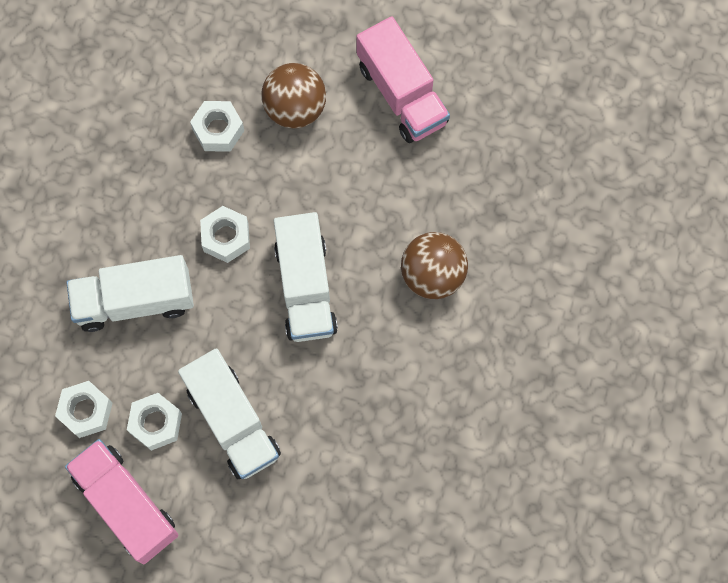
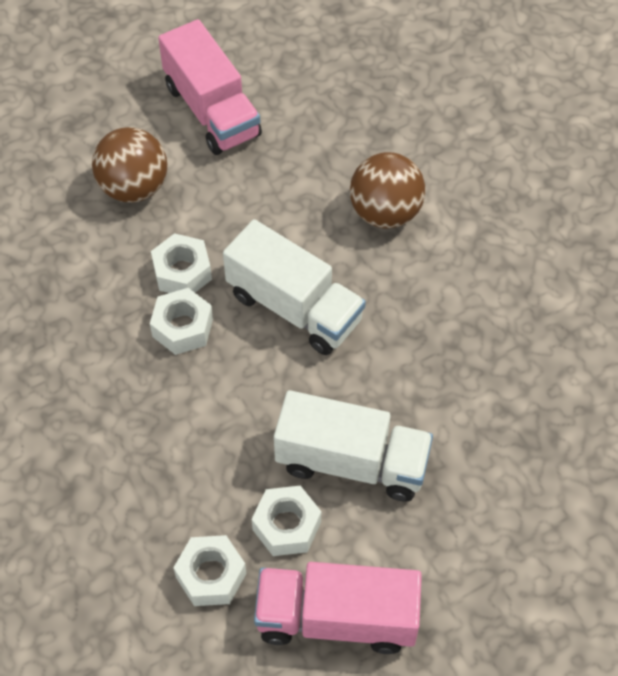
camera: 45 degrees left, 15 degrees down
(135, 301) = (155, 445): white truck -> none
(218, 130) = (84, 254): white nut -> white nut (182, 272)
(402, 94) = (212, 111): pink truck -> pink truck turned 45 degrees clockwise

